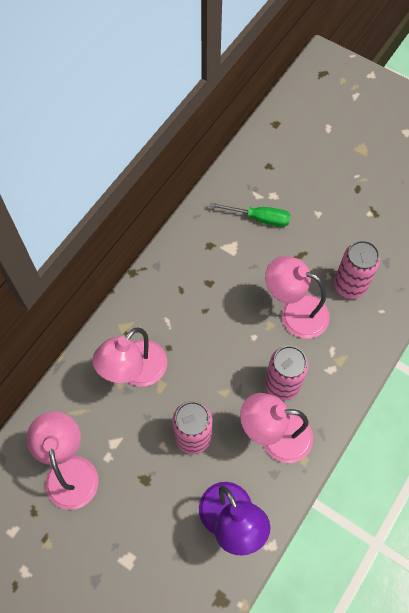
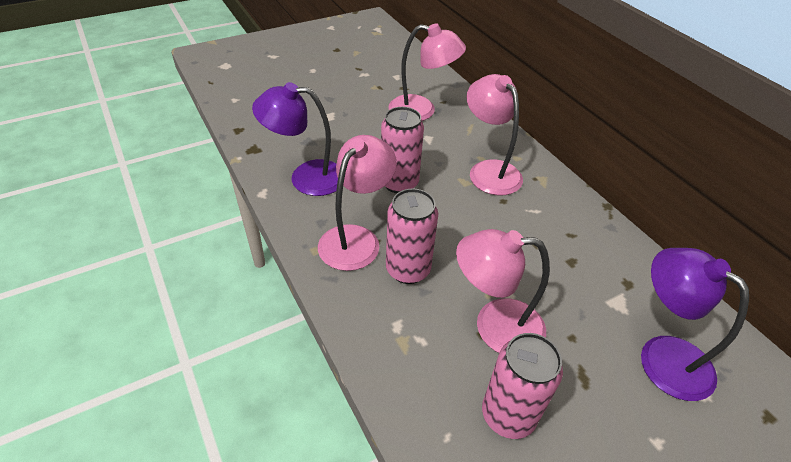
camera: 115 degrees right, 20 degrees down
(259, 218) = (662, 356): green screwdriver -> purple lamp
(294, 312) = (495, 326): pink lamp -> pink lamp turned 135 degrees counterclockwise

